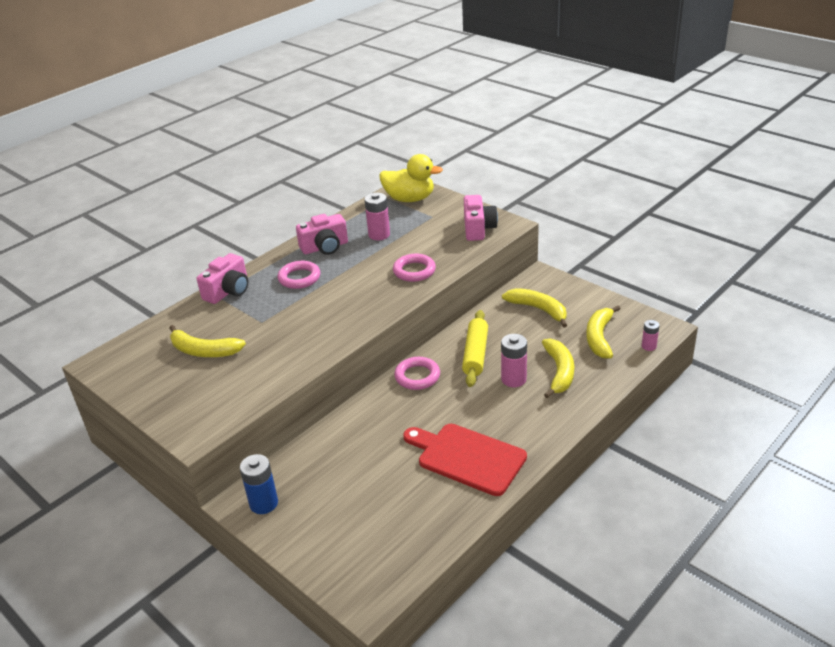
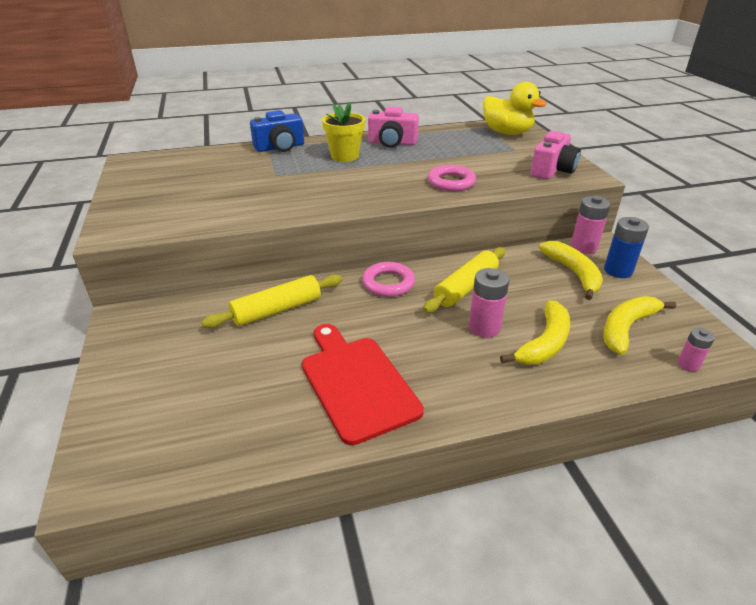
camera: 30 degrees right, 0 degrees up
(204, 351) = (206, 178): yellow banana -> none
(228, 291) = (280, 147): pink camera -> blue camera
(264, 503) = (137, 328): blue battery -> blue battery (618, 270)
(299, 278) = (345, 156): pink ring -> yellow flower pot
(356, 436) = (277, 310): none -> yellow rolling pin
(379, 235) = (449, 148): pink battery -> pink battery (584, 247)

